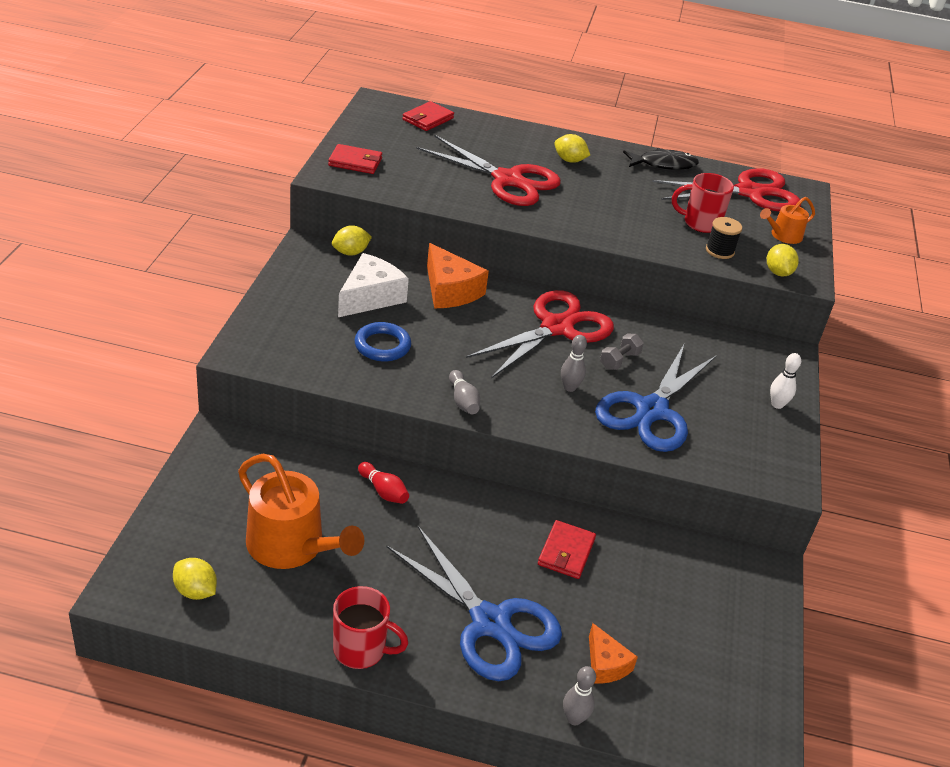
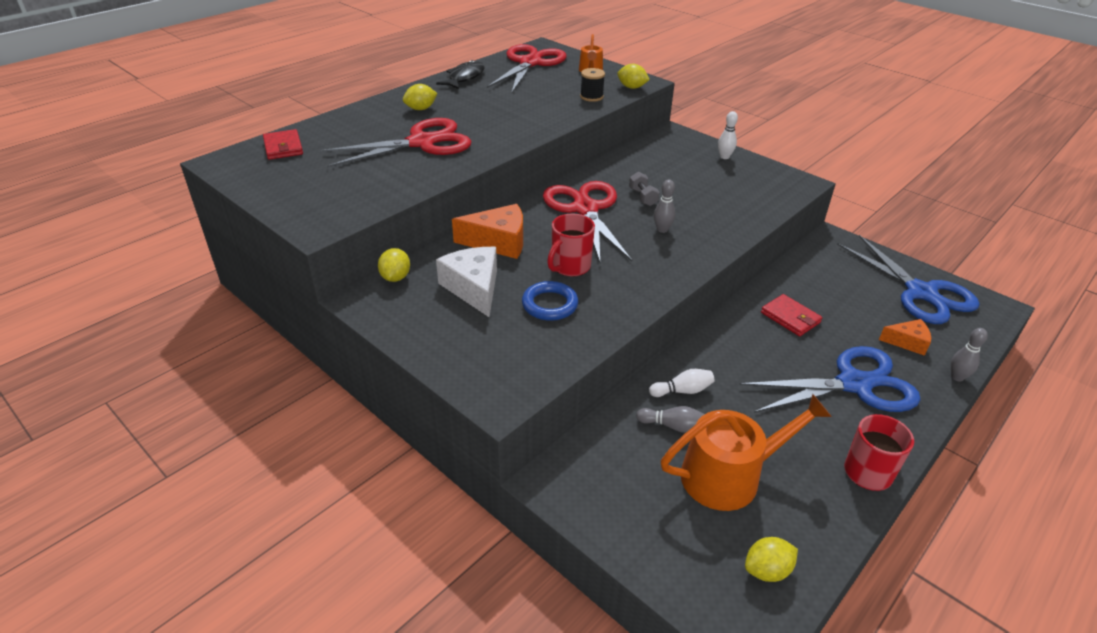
camera: 55 degrees left, 0 degrees up
(355, 162) = (311, 206): red wallet -> none
(383, 491) = (682, 391): red bowling pin -> white bowling pin
(463, 401) = (651, 286): grey bowling pin -> grey bowling pin (673, 426)
(651, 411) = (707, 205): blue scissors -> blue scissors (921, 293)
(700, 223) = (552, 91): red mug -> red mug (570, 267)

